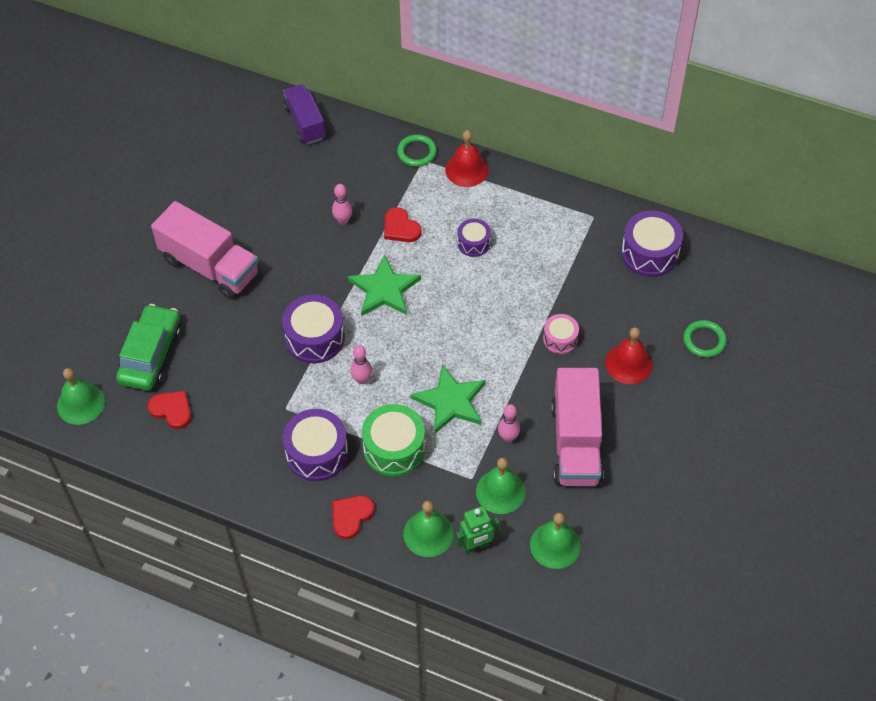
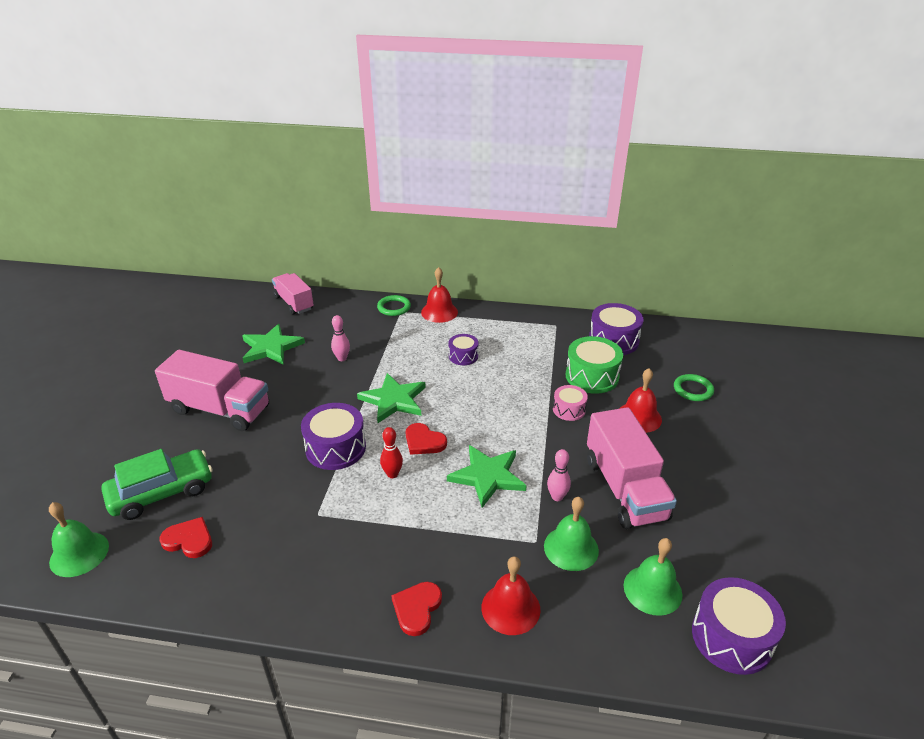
camera: 15 degrees left, 20 degrees down
(151, 355) = (162, 492): green car -> green car turned 60 degrees clockwise
(271, 189) = (271, 347): none -> green star
(305, 123) = (294, 303): purple truck -> pink truck
(317, 453) = (361, 551): purple drum -> purple drum (731, 637)
(362, 379) = (392, 474): pink bowling pin -> red bowling pin
(394, 448) = (444, 529): green drum -> green drum (592, 376)
(400, 228) = (395, 355): red heart -> red heart (424, 441)
(428, 533) = (510, 608): green bell -> red bell
(476, 546) = (569, 609): green robot -> none

